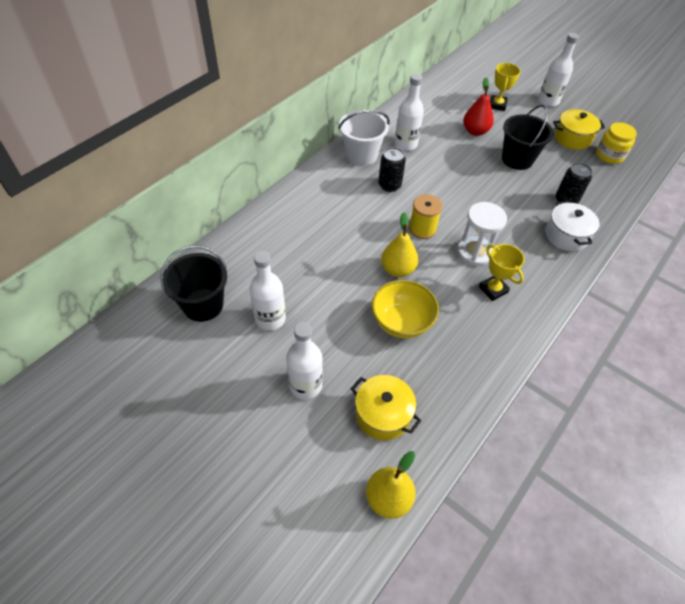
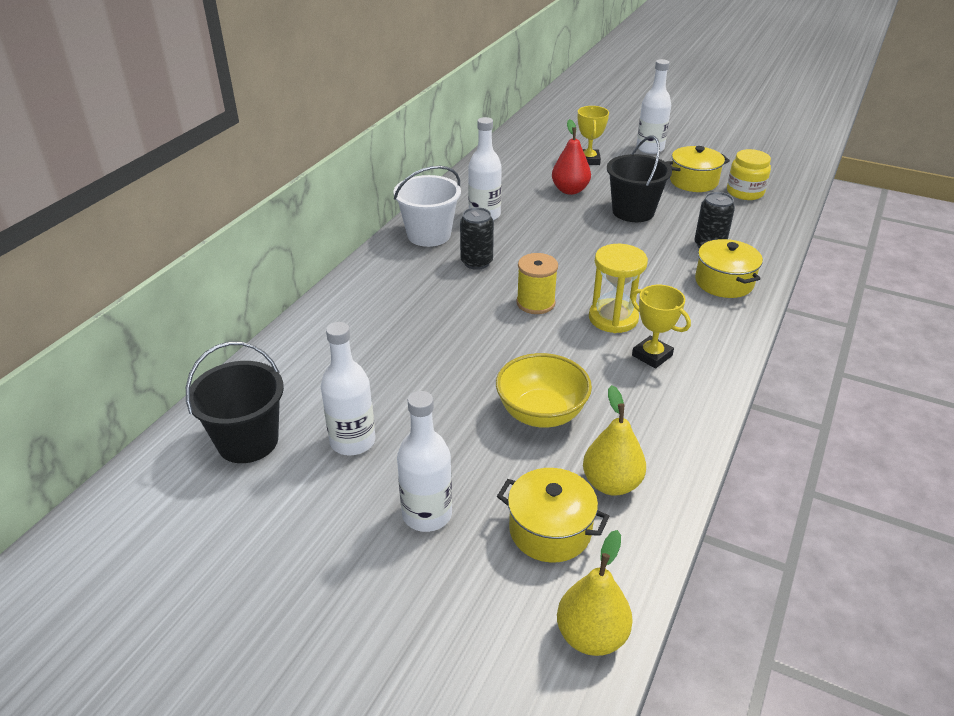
camera: 10 degrees left, 15 degrees down
(397, 269) = (517, 353): yellow pear -> yellow pear (611, 483)
(474, 252) = (613, 318): white hourglass -> yellow hourglass
(566, 235) = (724, 282): white pot -> yellow pot

